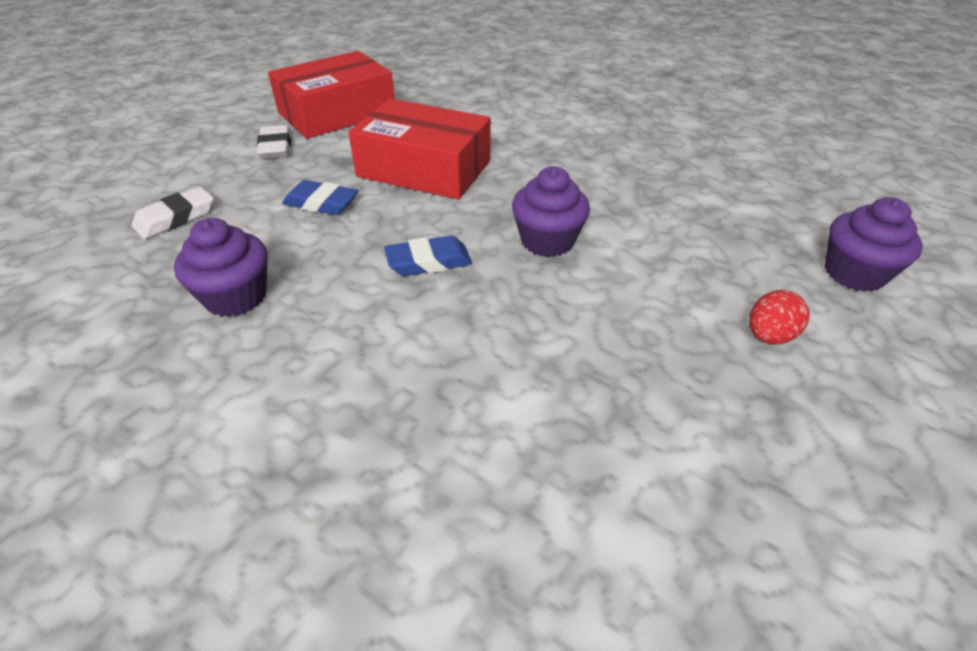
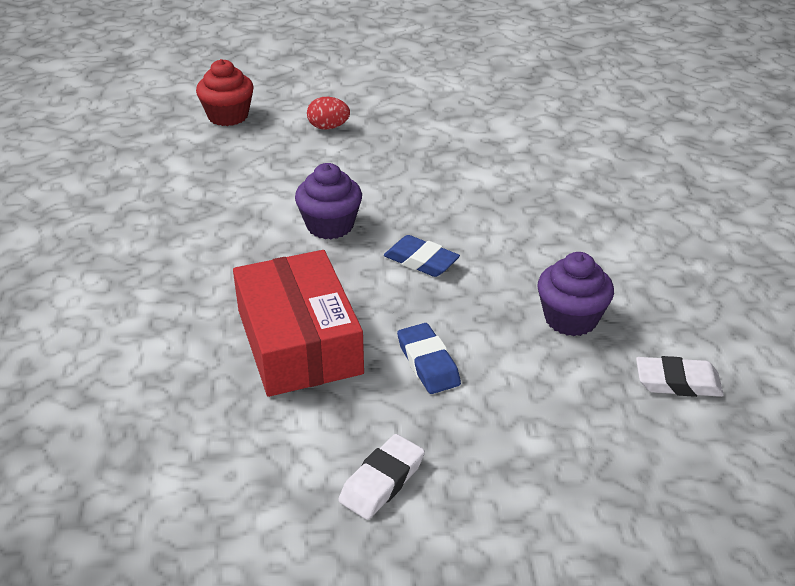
camera: 130 degrees left, 5 degrees down
(176, 218) = (563, 435): white eraser -> white eraser (677, 382)
(337, 113) = (246, 500): red box -> none
(854, 273) = (228, 116): purple cupcake -> red cupcake

